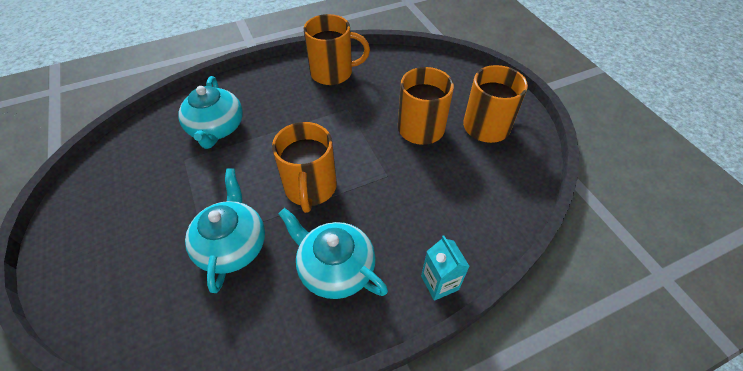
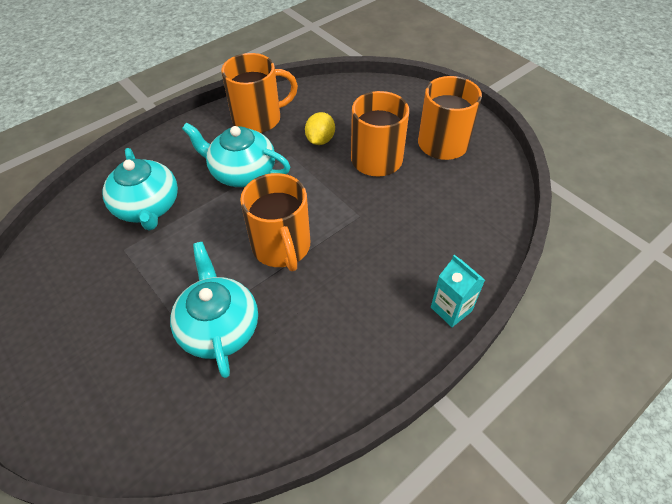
camera: 15 degrees left, 0 degrees up
(335, 268) = (340, 322): turquoise teapot -> turquoise teapot (242, 172)
(378, 101) = (320, 140): none -> yellow lemon

